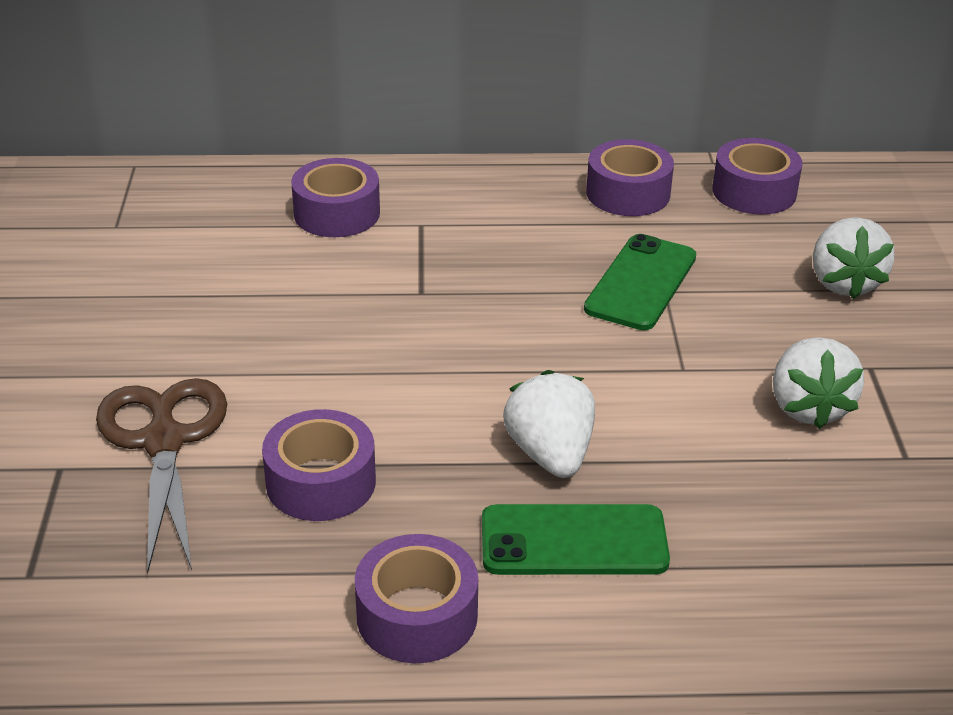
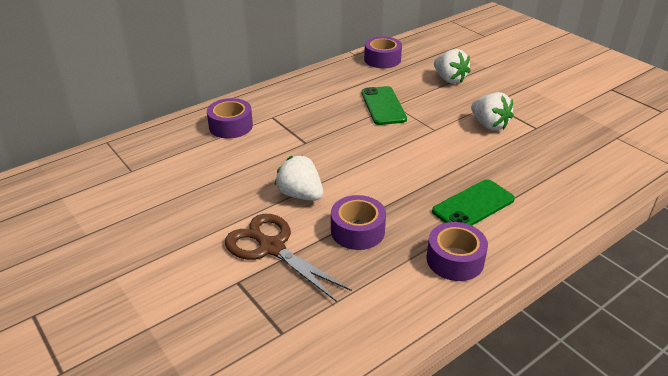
camera: 35 degrees left, 0 degrees up
(550, 454) = (428, 179): white strawberry -> white strawberry (300, 195)
(628, 193) = (338, 76): purple tape -> none

